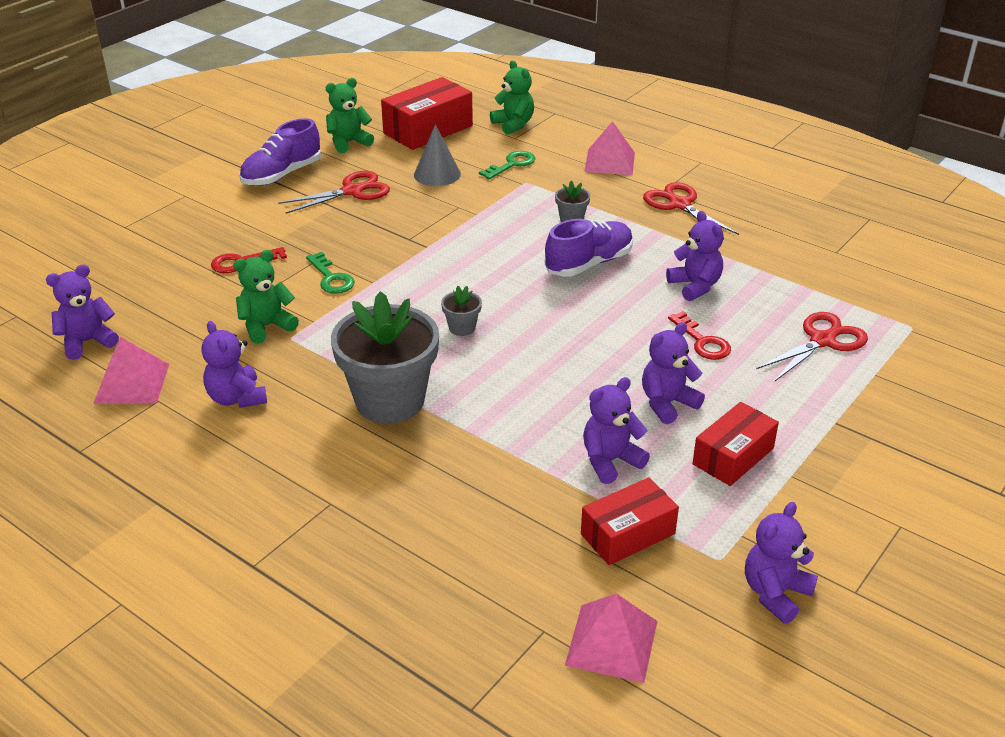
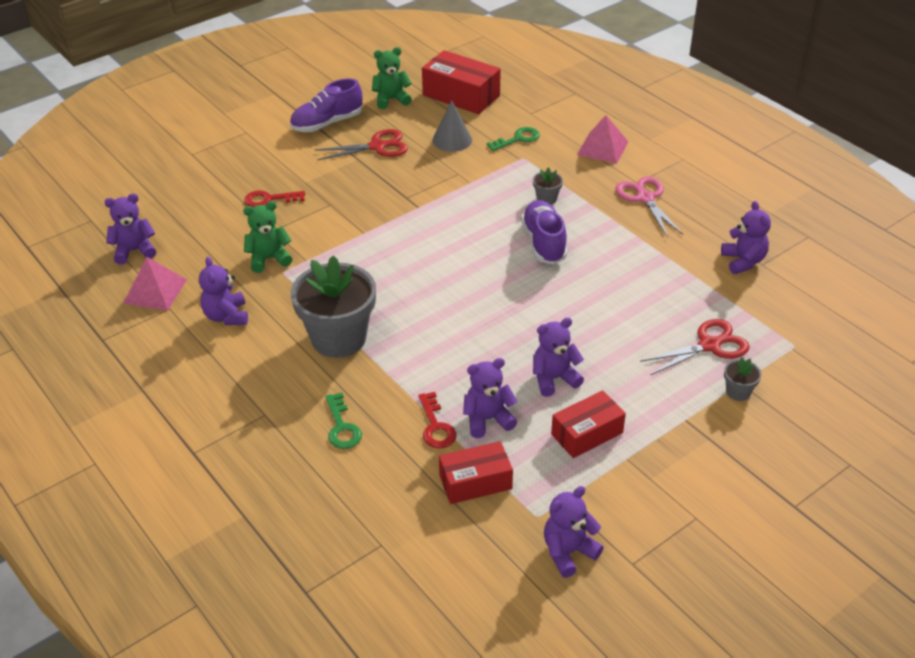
camera: 15 degrees right, 5 degrees up
(331, 278) = (332, 224): green key -> green key (342, 427)
(428, 129) = (461, 95): red box -> red box turned 60 degrees clockwise
(462, 328) = (418, 284): grey flower pot -> grey flower pot (738, 392)
(513, 125) = (535, 100): green teddy bear -> none
(589, 263) = (544, 243): purple shoe -> purple shoe turned 75 degrees counterclockwise
(611, 642) = (427, 564): pink pyramid -> none
(680, 205) = (645, 198): red scissors -> pink scissors
(695, 286) = (624, 277): purple teddy bear -> purple teddy bear (743, 261)
(702, 341) = (607, 329): red key -> red key (436, 426)

